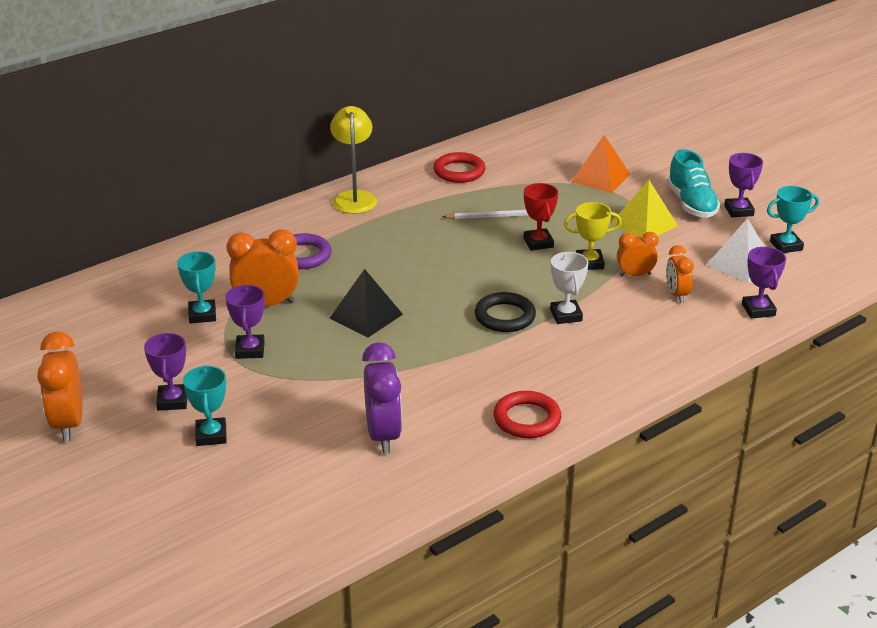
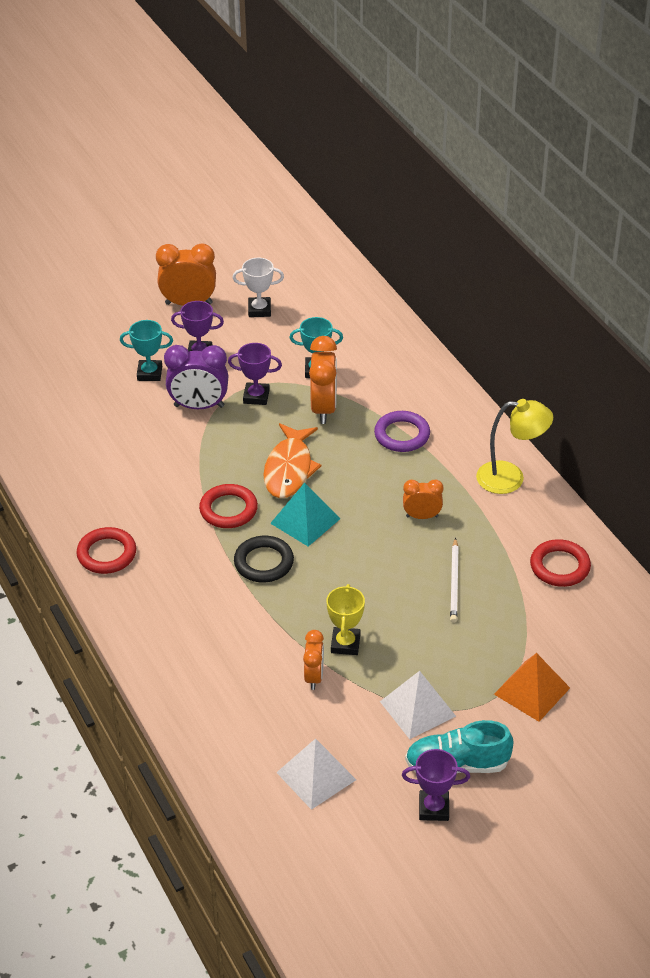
camera: 100 degrees right, 10 degrees up
(366, 316) = (289, 469): black pyramid -> orange fish
(383, 435) = (116, 465): purple clock -> purple clock (199, 406)
(436, 347) = (228, 509): none -> red ring
(439, 299) = (305, 521): none -> turquoise pyramid
(538, 243) = (393, 609): red trophy -> none
(566, 315) = (254, 607): white trophy -> white trophy (259, 310)
(644, 224) = (418, 708): yellow pyramid -> white pyramid
(676, 295) = (269, 703): orange clock -> orange clock (422, 516)
(758, 310) = (223, 766): purple trophy -> none
(786, 246) = (346, 832): turquoise trophy -> none

